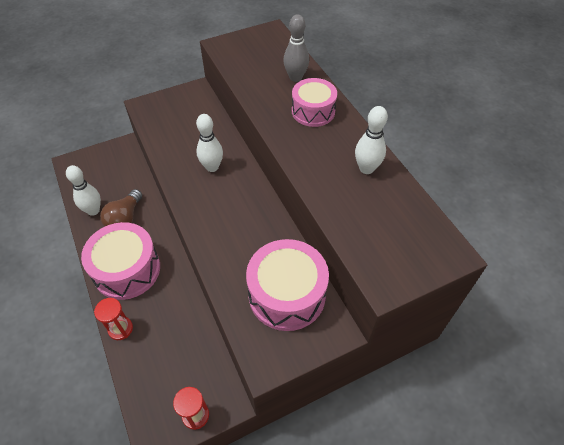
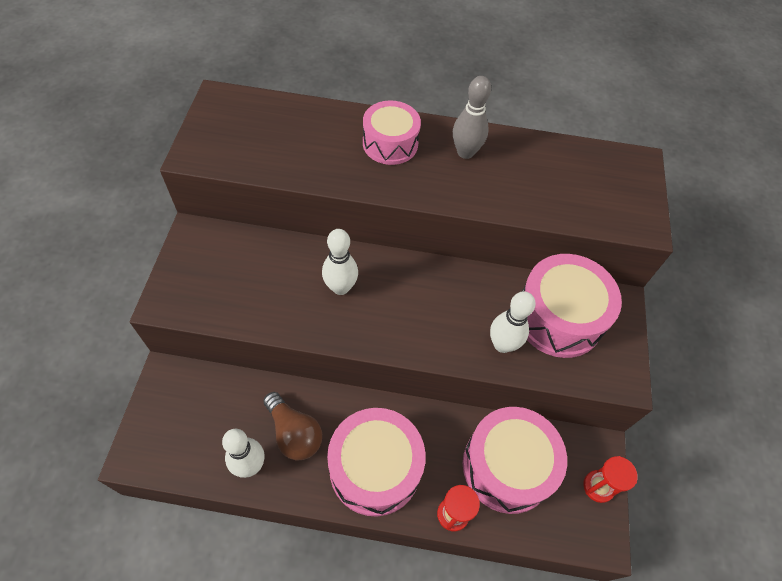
camera: 60 degrees left, 5 degrees up
(174, 344) = (507, 466): none -> pink drum
(295, 78) = (324, 126): grey bowling pin -> grey bowling pin (465, 152)
(366, 168) = (503, 154): white bowling pin -> white bowling pin (502, 344)

